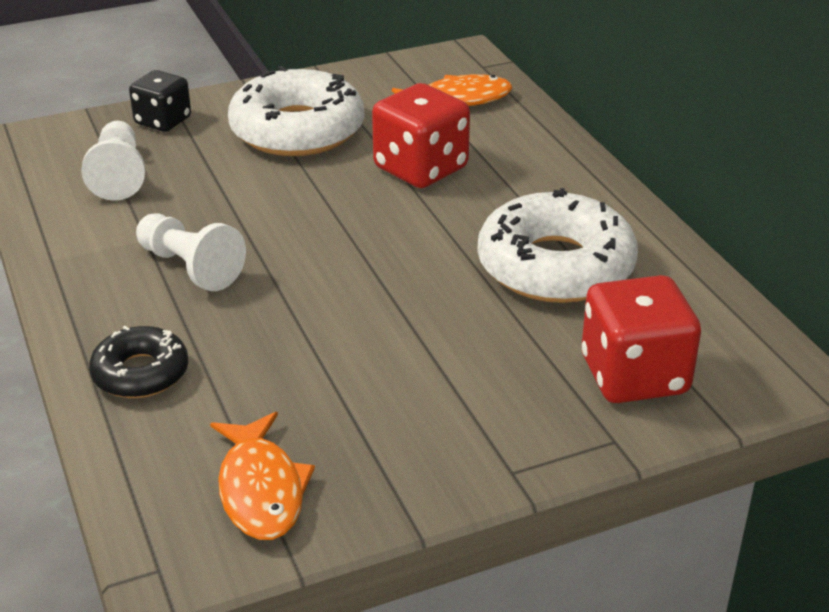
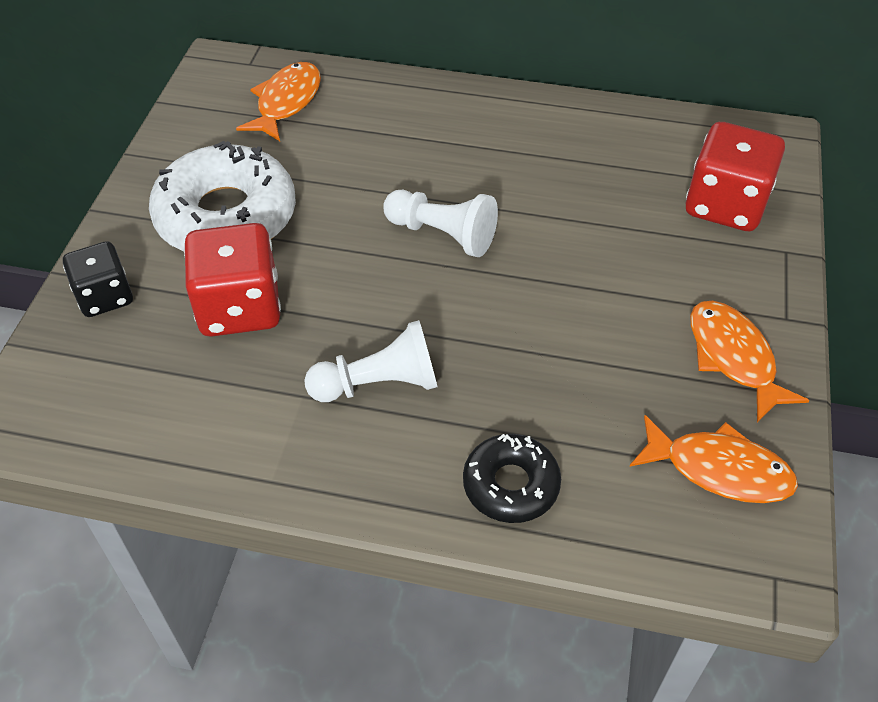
camera: 55 degrees left, 15 degrees up
(119, 175) = (171, 370): white pawn -> white pawn (442, 234)
(417, 452) = (733, 357): none -> orange fish
(420, 168) = (368, 174): red dice -> red dice (239, 308)
(555, 266) = (568, 173): white donut -> none

